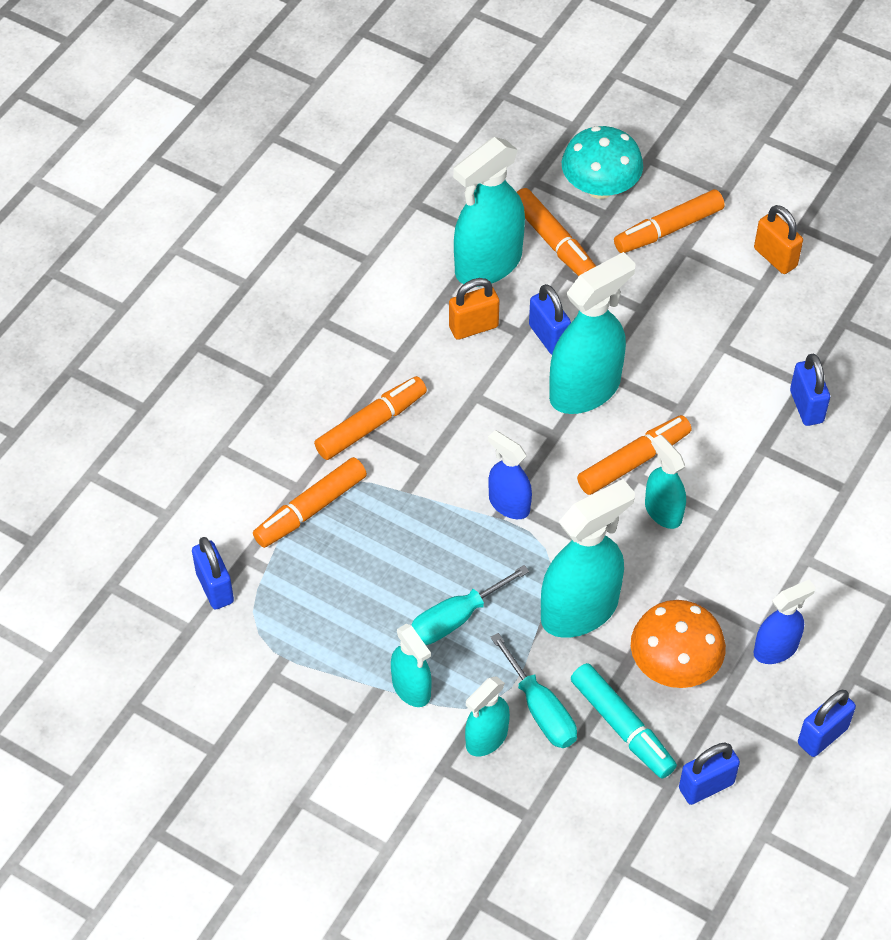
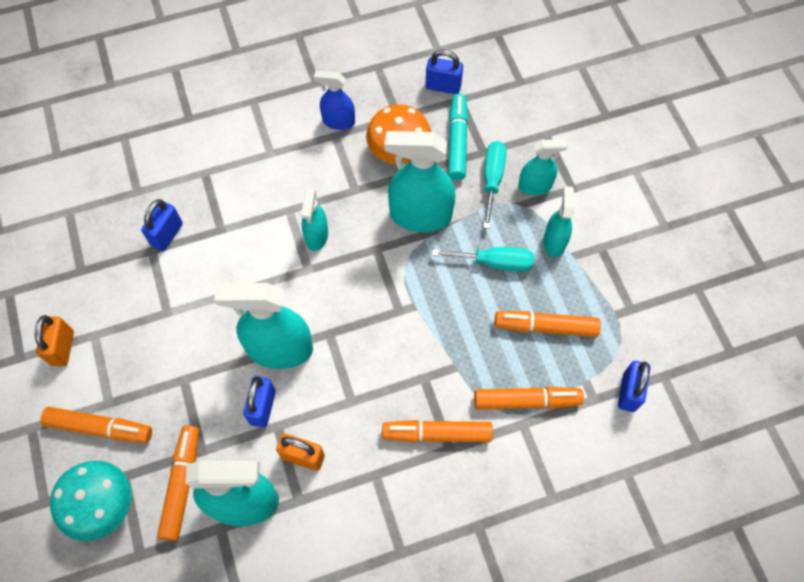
camera: 140 degrees left, 10 degrees up
(509, 504) = (400, 309): blue spray bottle -> none
(633, 461) = (301, 279): orange marker -> orange marker (545, 327)
(822, 736) = (362, 68): blue padlock -> none

